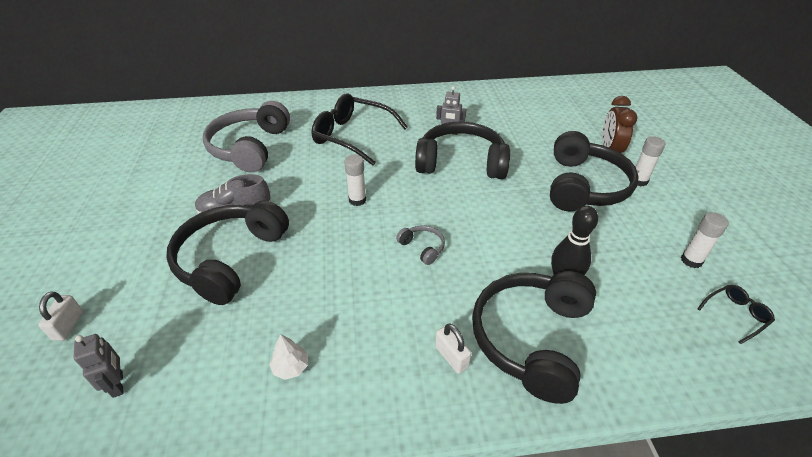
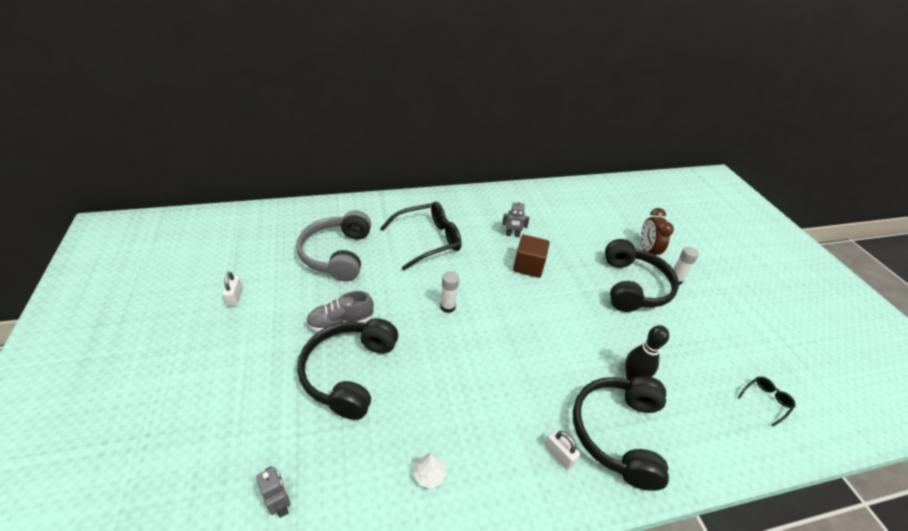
camera: 10 degrees left, 0 degrees up
(68, 325) = (217, 449): white padlock -> white padlock (235, 297)
(352, 136) = (428, 240): black glasses -> black glasses turned 135 degrees clockwise
(422, 248) = (513, 352): grey headphones -> none
(461, 163) = (528, 266): black headphones -> brown cube
(691, 260) = (726, 354): white glue stick -> none

